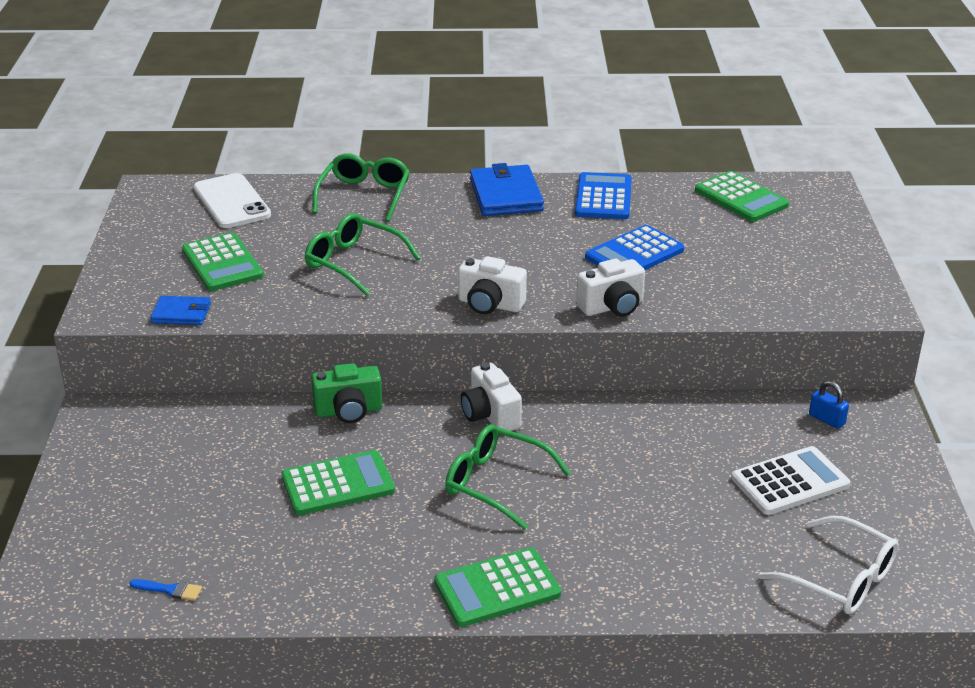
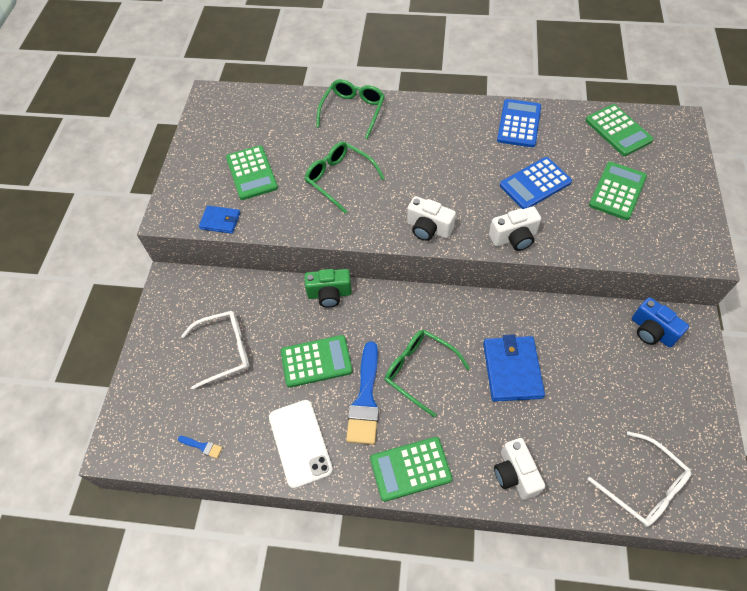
camera: 10 degrees right, 25 degrees up
(193, 482) = (225, 350): none -> white glasses
(232, 202) = (263, 112): white phone -> white phone (300, 443)
(418, 519) = (365, 399): none -> blue brush
(490, 415) = (421, 306): white camera -> white camera (515, 474)
(506, 195) = (450, 117): blue wallet -> blue wallet (512, 370)
(748, 255) = (617, 191): none -> green calculator
(790, 482) = (619, 389): white calculator -> none
(827, 419) = (652, 331): blue padlock -> blue camera

